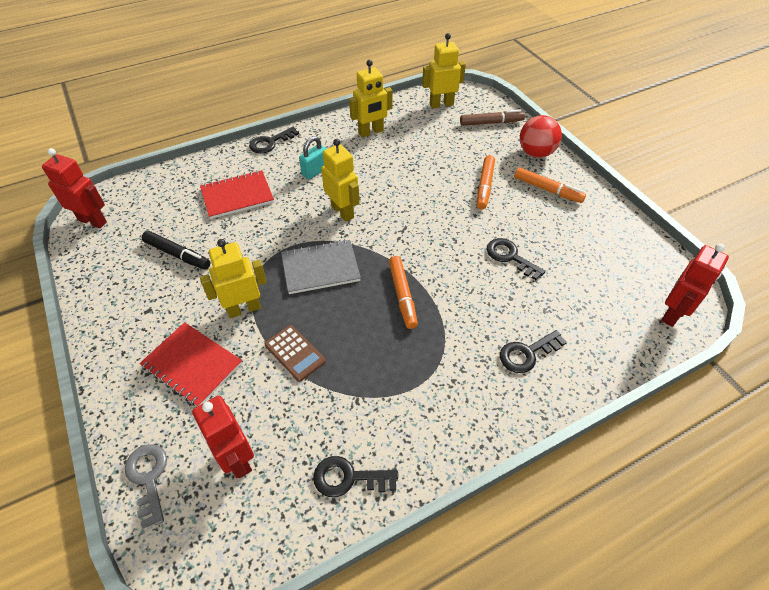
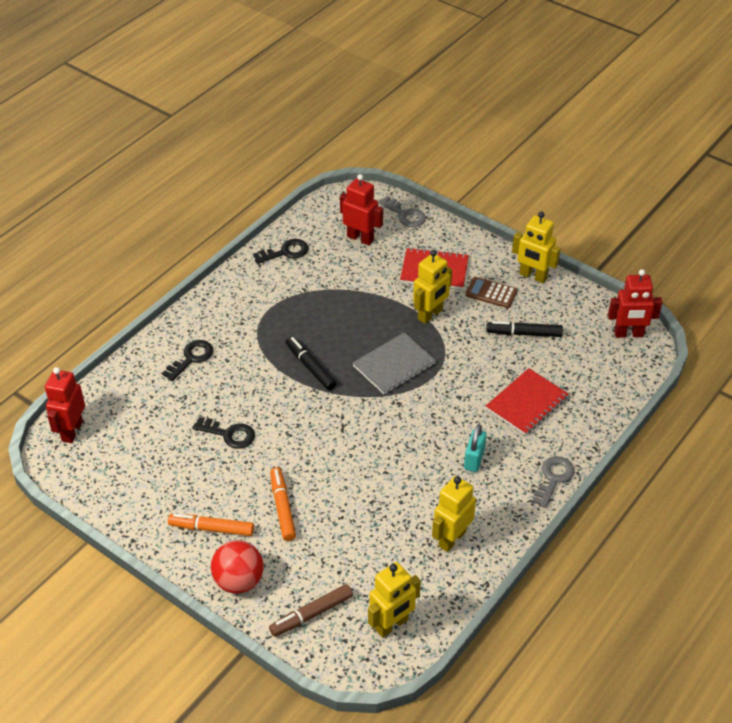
camera: 155 degrees right, 5 degrees down
(270, 143) = (553, 478): black key -> grey key
(295, 353) = (368, 300): brown calculator -> brown calculator (491, 293)
(343, 211) = (412, 424): yellow robot -> yellow robot (533, 276)
(402, 295) = (310, 367): orange marker -> black marker

